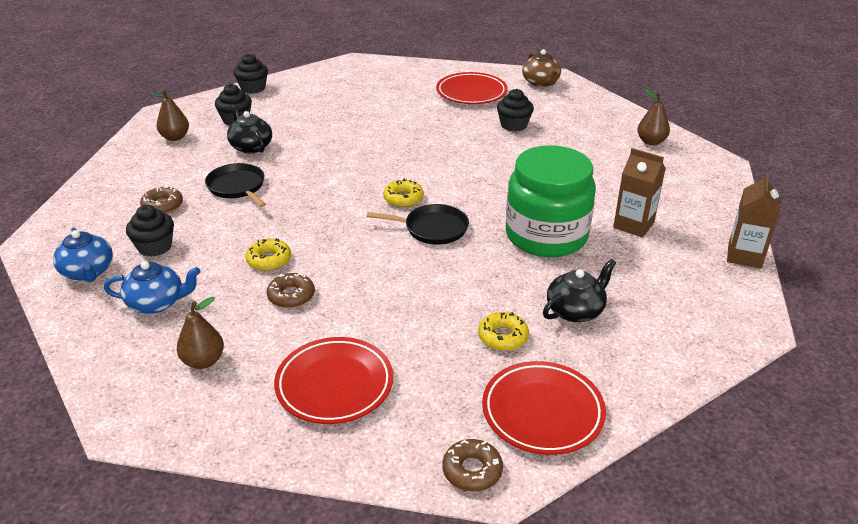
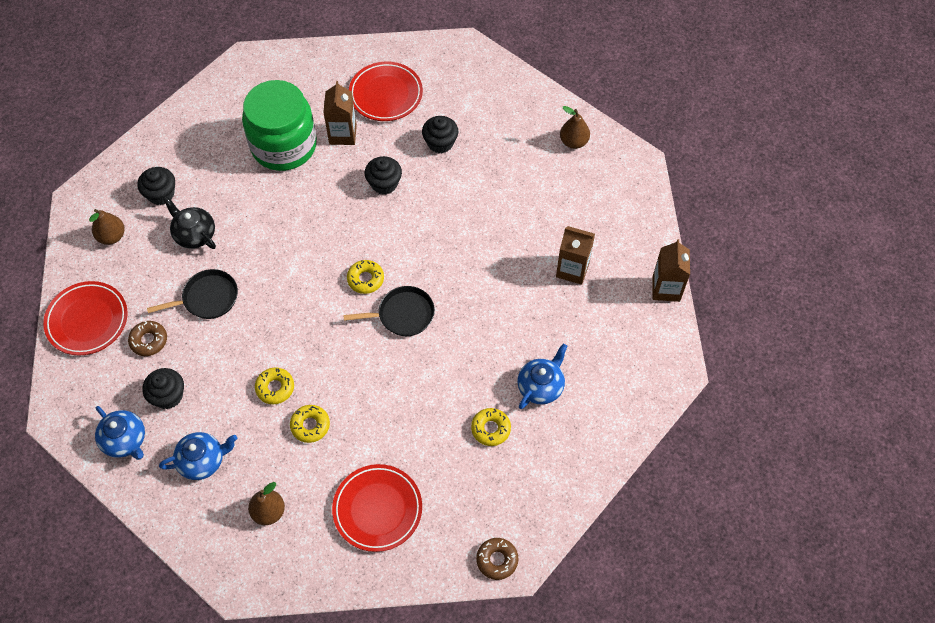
camera: 15 degrees left, 25 degrees up
(237, 187) = (207, 298): black pan -> black pan turned 120 degrees clockwise
(253, 88) = (155, 134): black cupcake -> black cupcake (384, 183)
(291, 296) = (310, 425): brown donut -> yellow donut
(421, 109) = (343, 134): none -> brown carton
(541, 83) = (452, 61): brown teapot -> none
(542, 412) = (534, 496): red plate -> red plate (87, 320)
(546, 235) = (501, 301): green jar -> green jar (284, 145)
(575, 310) = (541, 386): black teapot -> blue teapot

